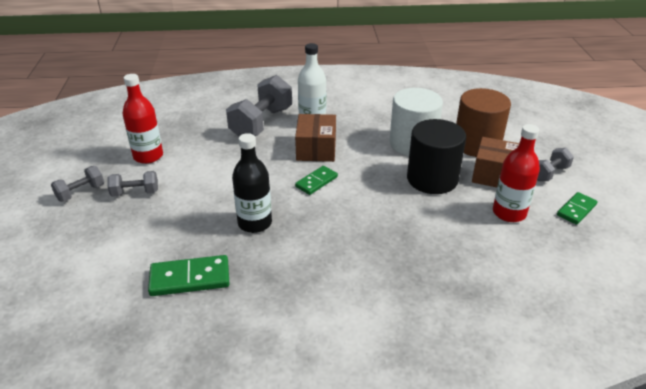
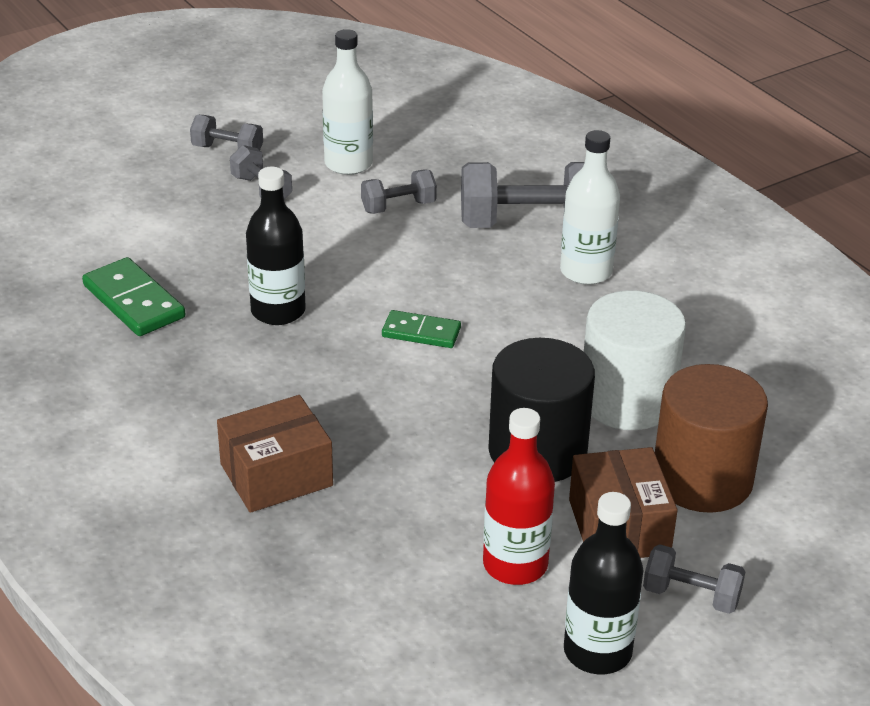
camera: 60 degrees right, 0 degrees up
(148, 156) = (348, 164): red bottle -> white bottle
(205, 154) = (398, 207): none -> grey dumbbell
(316, 149) = (509, 303): brown box -> brown box (276, 475)
(576, 210) = (597, 651): green domino -> black bottle

